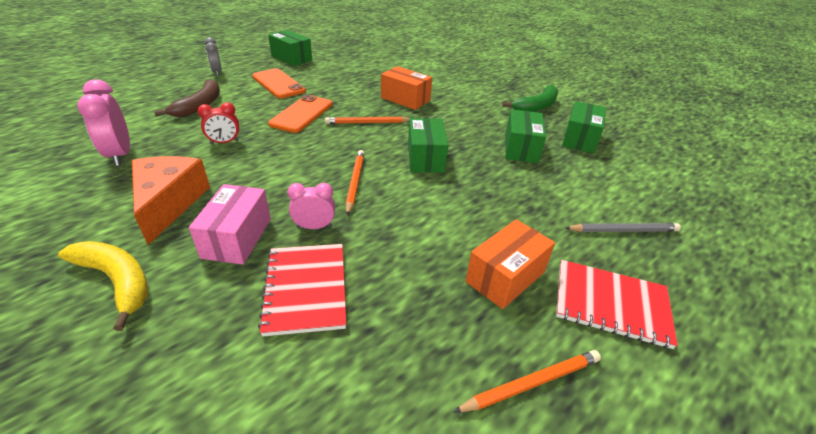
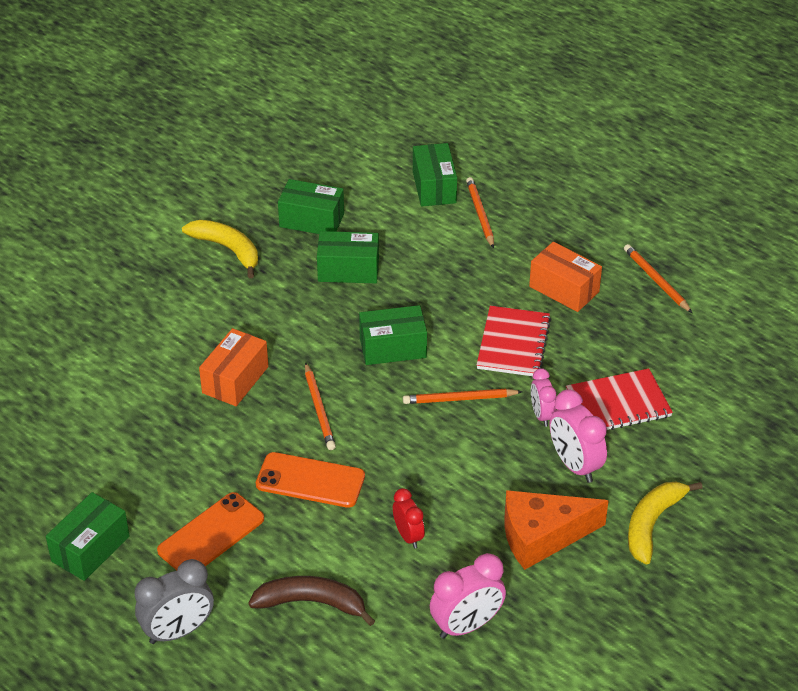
camera: 95 degrees left, 5 degrees up
(217, 72) = (178, 631): grey clock -> grey clock, size x1.61
(237, 238) = (574, 465): pink box -> pink clock
(537, 106) = (227, 249): green banana -> yellow banana
(611, 304) = (573, 235): red notebook -> red notebook (513, 343)
(623, 230) = (480, 214): grey pencil -> orange pencil
(655, 205) = (434, 187): none -> green box

